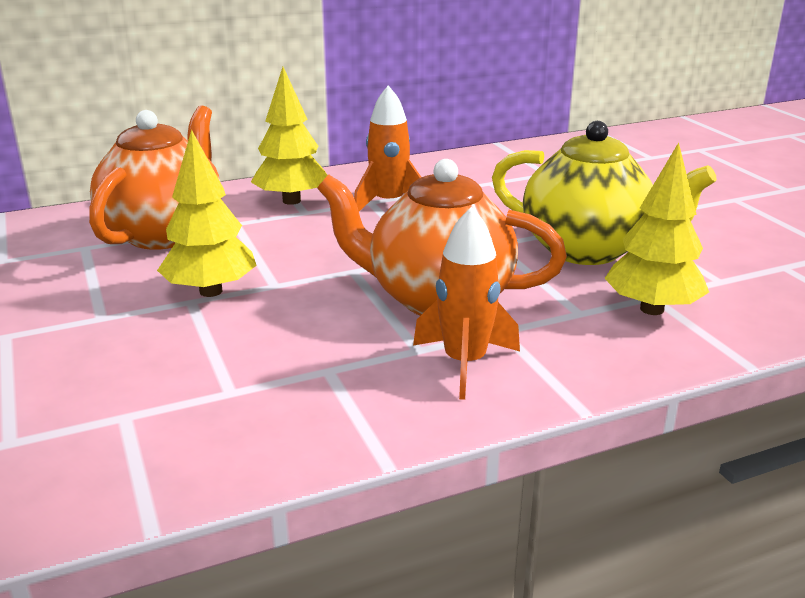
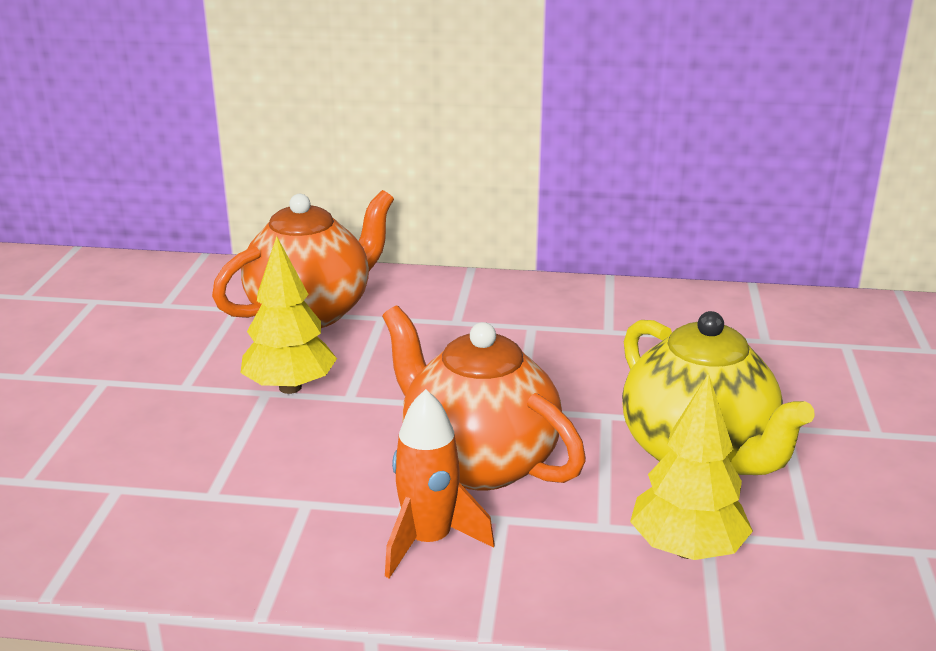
camera: 30 degrees right, 0 degrees up
(291, 201) = (456, 305): yellow tree -> none
(389, 203) = (547, 334): orange rocket -> none

